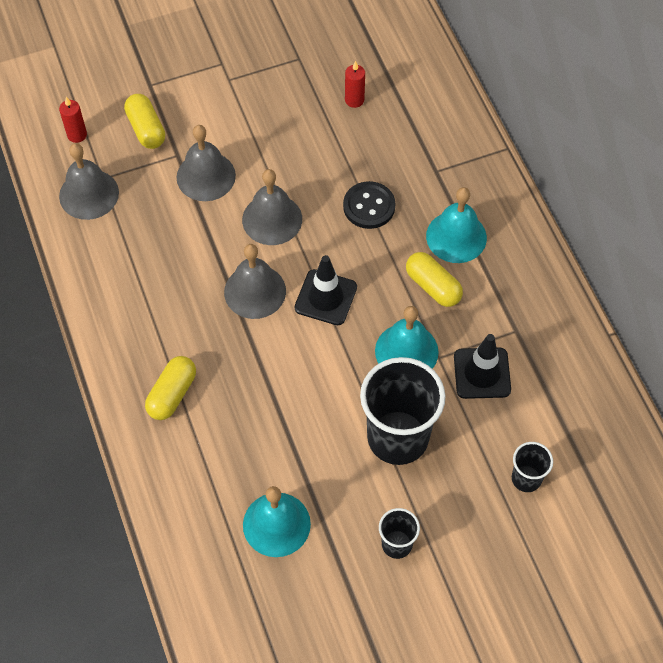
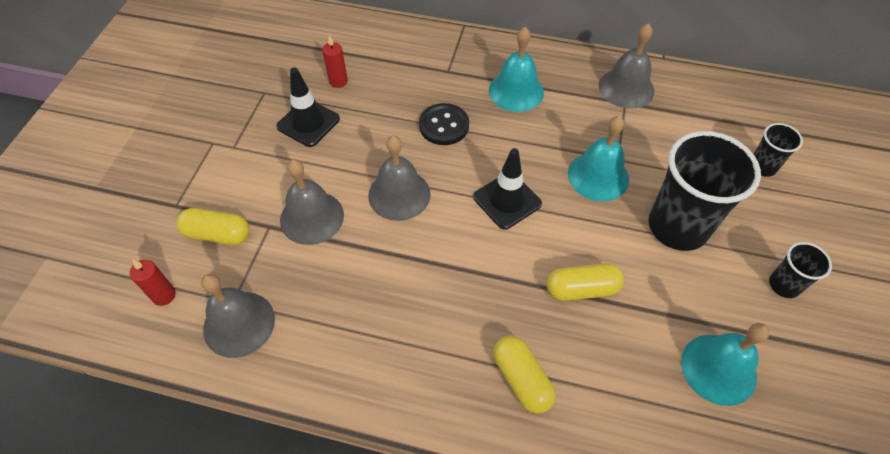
camera: 55 degrees left, 5 degrees down
(255, 291) = (461, 247): grey bell -> grey bell (626, 88)
(433, 286) = (550, 128): yellow capsule -> yellow capsule (582, 289)
(482, 373) = (650, 141): black traffic cone -> black traffic cone (308, 123)

